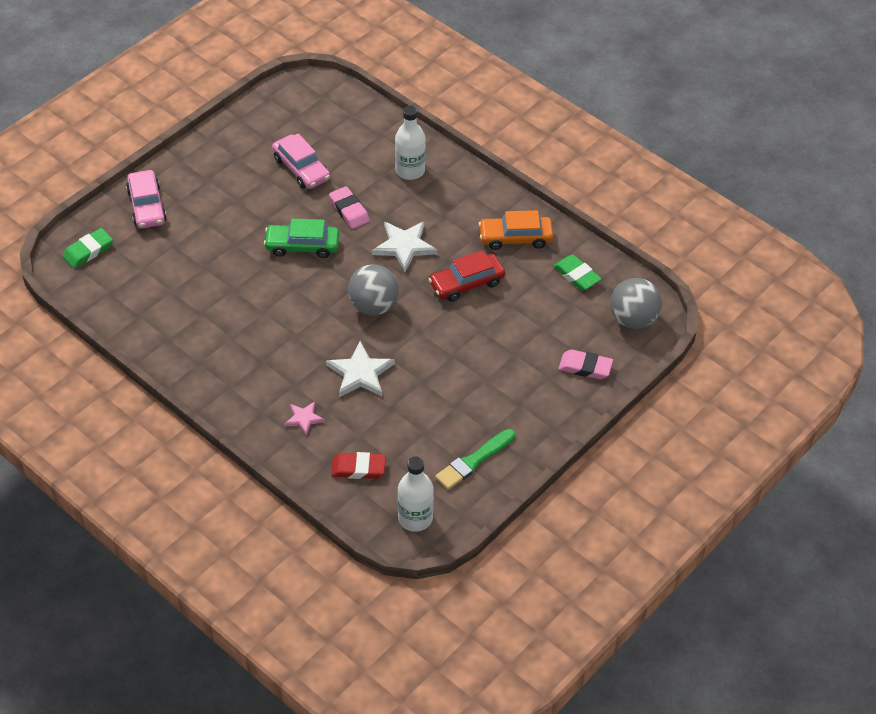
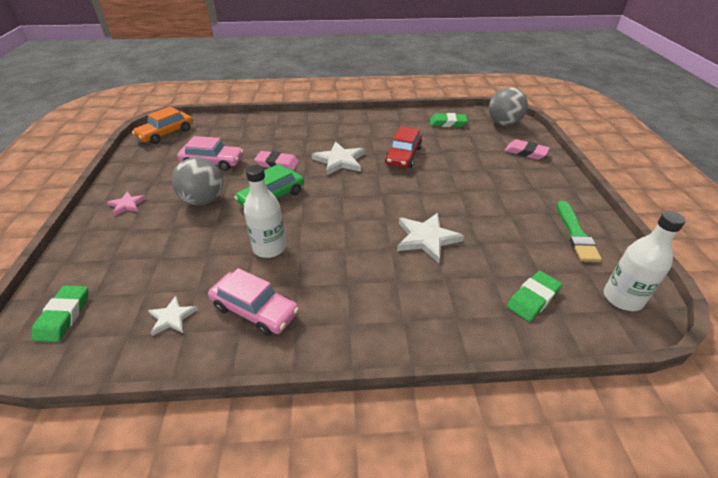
camera: 45 degrees left, 10 degrees down
(141, 300) = (172, 317): none -> white star
(147, 206) = (99, 247): pink car -> pink car (255, 310)
(304, 418) = (441, 297): pink star -> pink star (127, 205)
(358, 468) = (533, 298): red eraser -> green eraser
(373, 306) = (371, 198): grey ball -> grey ball (203, 200)
(410, 170) = (287, 130): white bottle -> white bottle (269, 248)
(515, 238) = (392, 126): orange car -> orange car (166, 133)
(585, 367) = (525, 152): pink eraser -> pink eraser turned 60 degrees clockwise

